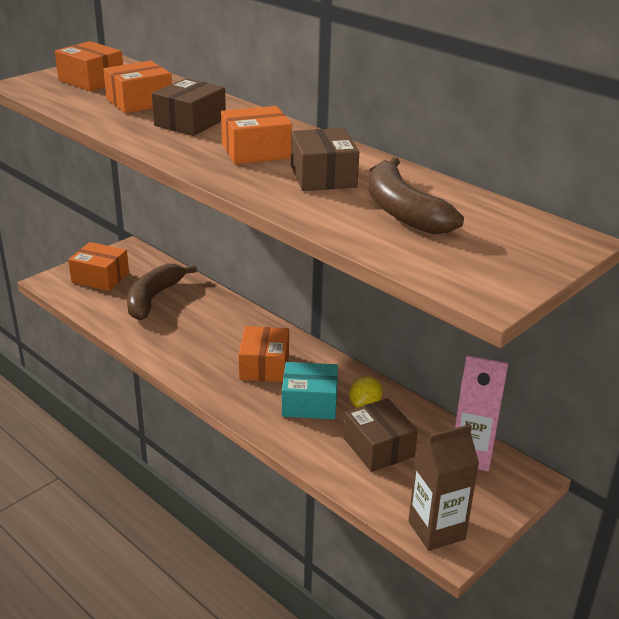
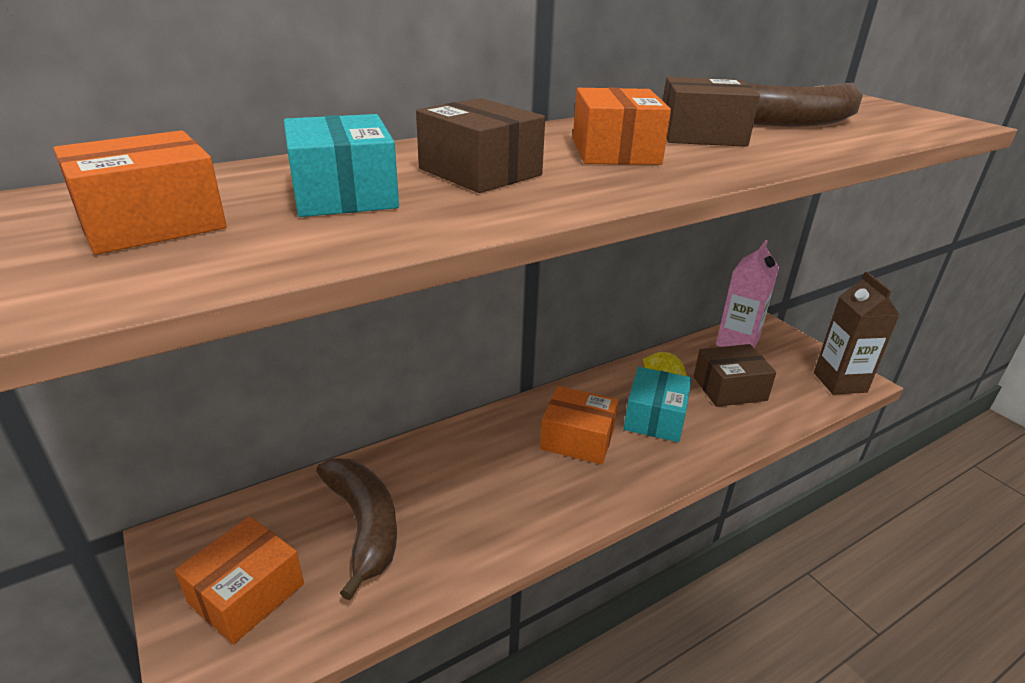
camera: 75 degrees left, 0 degrees up
(139, 102) = (344, 194): orange box -> turquoise box
(153, 299) = (364, 525): brown banana -> brown banana turned 150 degrees counterclockwise

